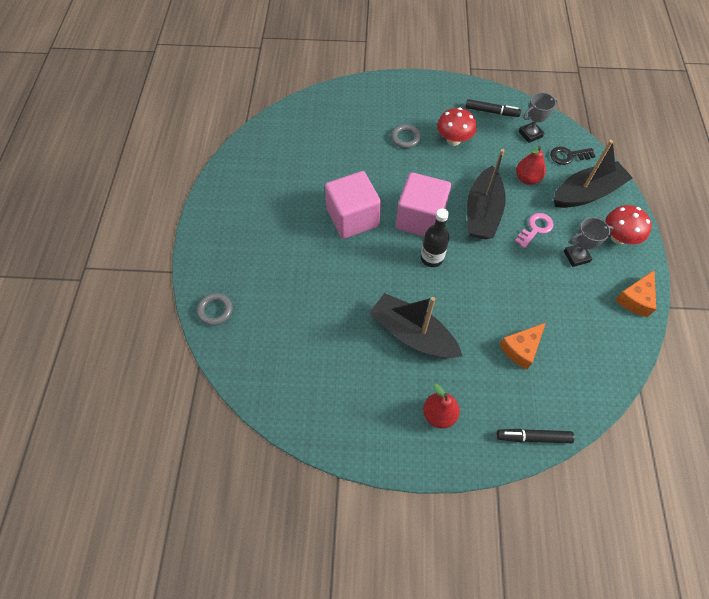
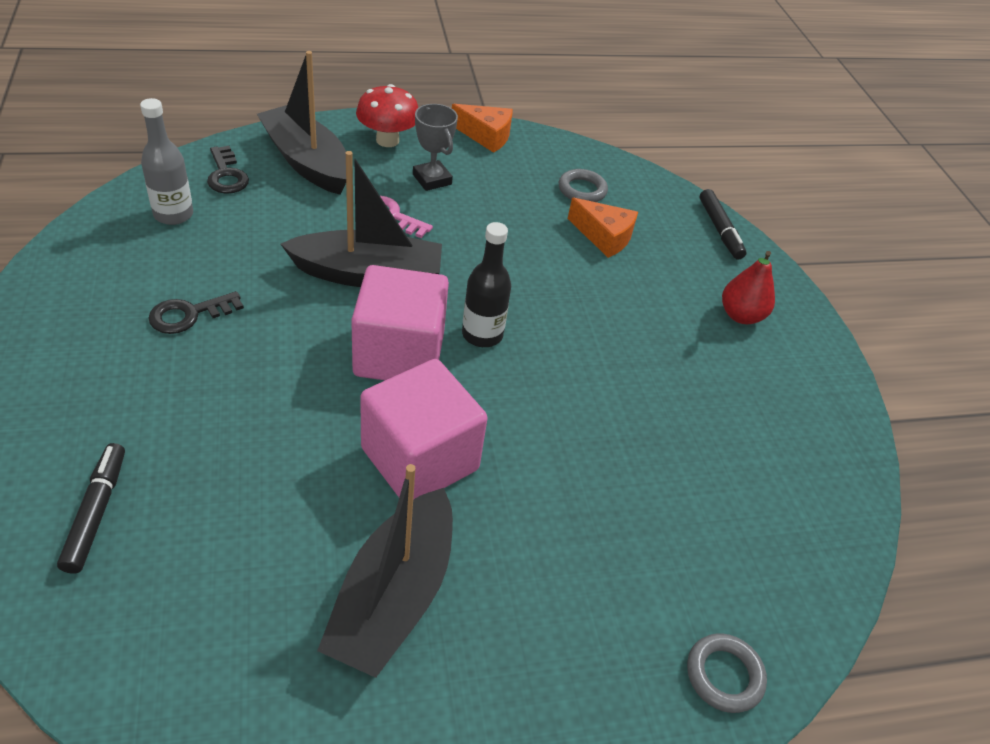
camera: 110 degrees left, 15 degrees down
(405, 138) = (184, 390): grey ring -> grey ring (582, 190)
(412, 334) = (633, 350): black boat -> black boat (393, 596)
(453, 140) = (189, 315): red mushroom -> black key
(491, 112) = (108, 262): black marker -> black marker (96, 512)
(527, 179) = (283, 222): red pear -> none
(530, 134) = (173, 214): grey trophy -> grey bottle

